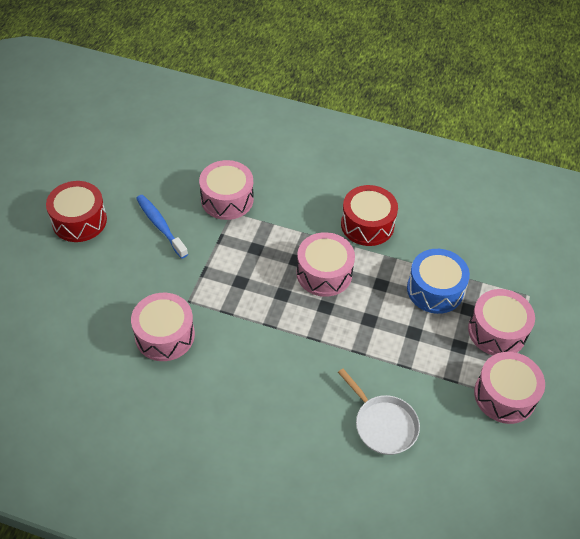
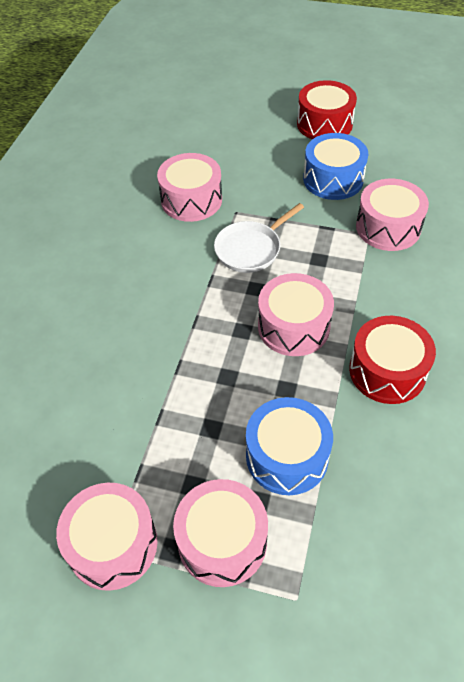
camera: 90 degrees right, 0 degrees up
(160, 225) = (333, 179): blue toothbrush -> blue drum
(383, 424) = (77, 394): white pan -> white pan (251, 249)

